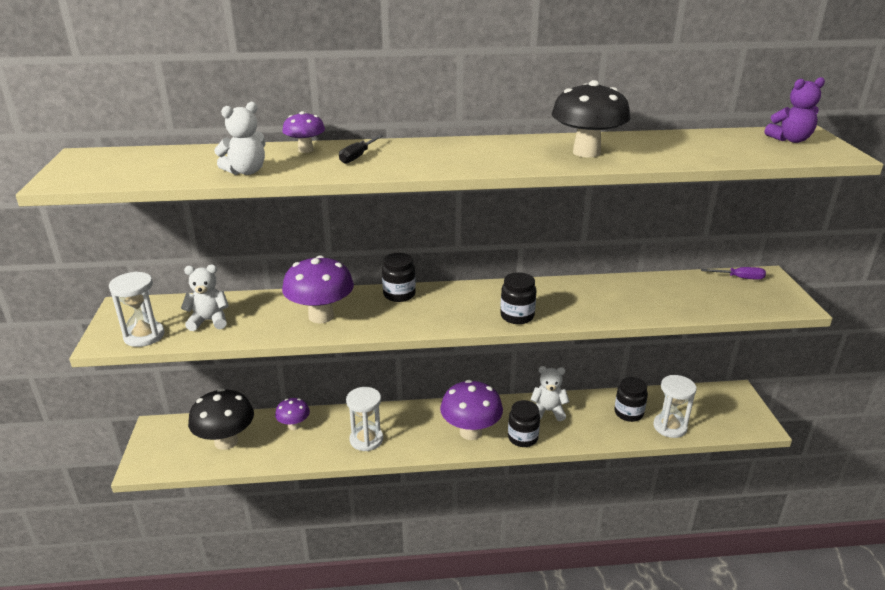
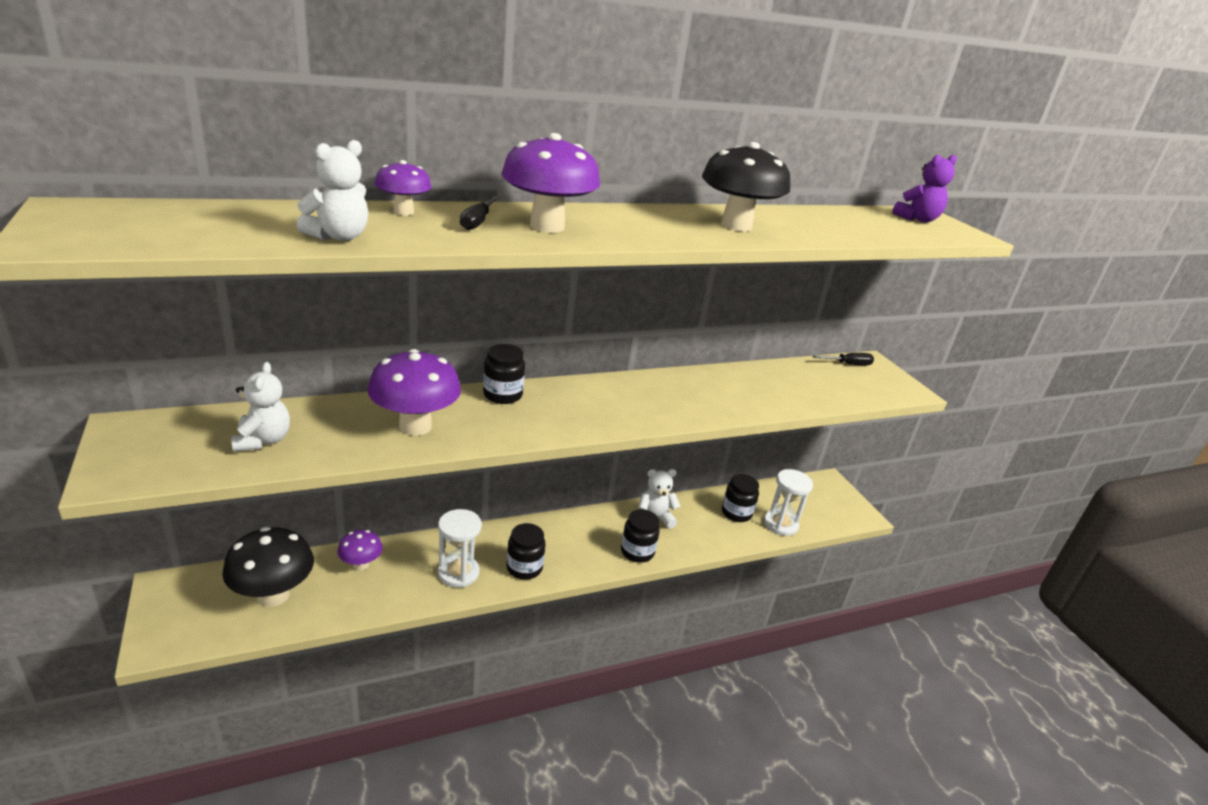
camera: 20 degrees left, 0 degrees up
(144, 336) = (171, 466): white hourglass -> none
(209, 321) = (263, 440): white teddy bear -> white teddy bear turned 105 degrees clockwise
(470, 432) = (578, 551): purple mushroom -> purple mushroom (547, 226)
(517, 316) = (648, 415): black jar -> black jar (524, 568)
(739, 278) = (848, 364): purple screwdriver -> black screwdriver

